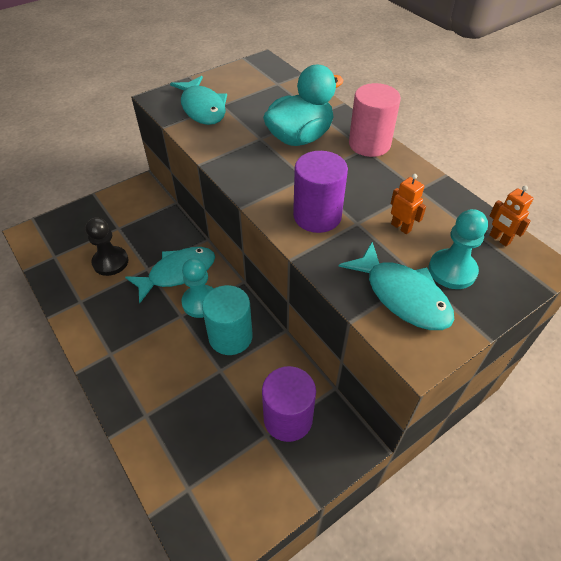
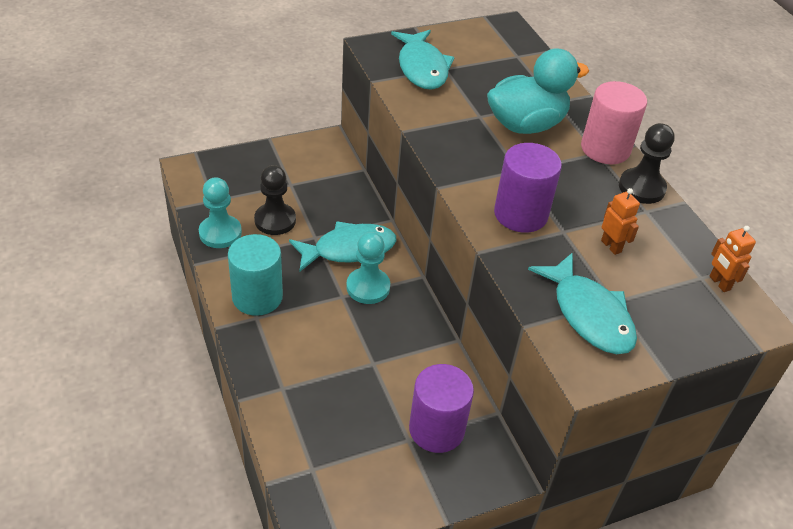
camera: 10 degrees right, 5 degrees down
(230, 336) = (393, 331): turquoise cylinder -> turquoise cylinder (257, 297)
(408, 170) = (641, 188): none -> black pawn
(452, 270) = (653, 302): turquoise pawn -> turquoise pawn (220, 233)

